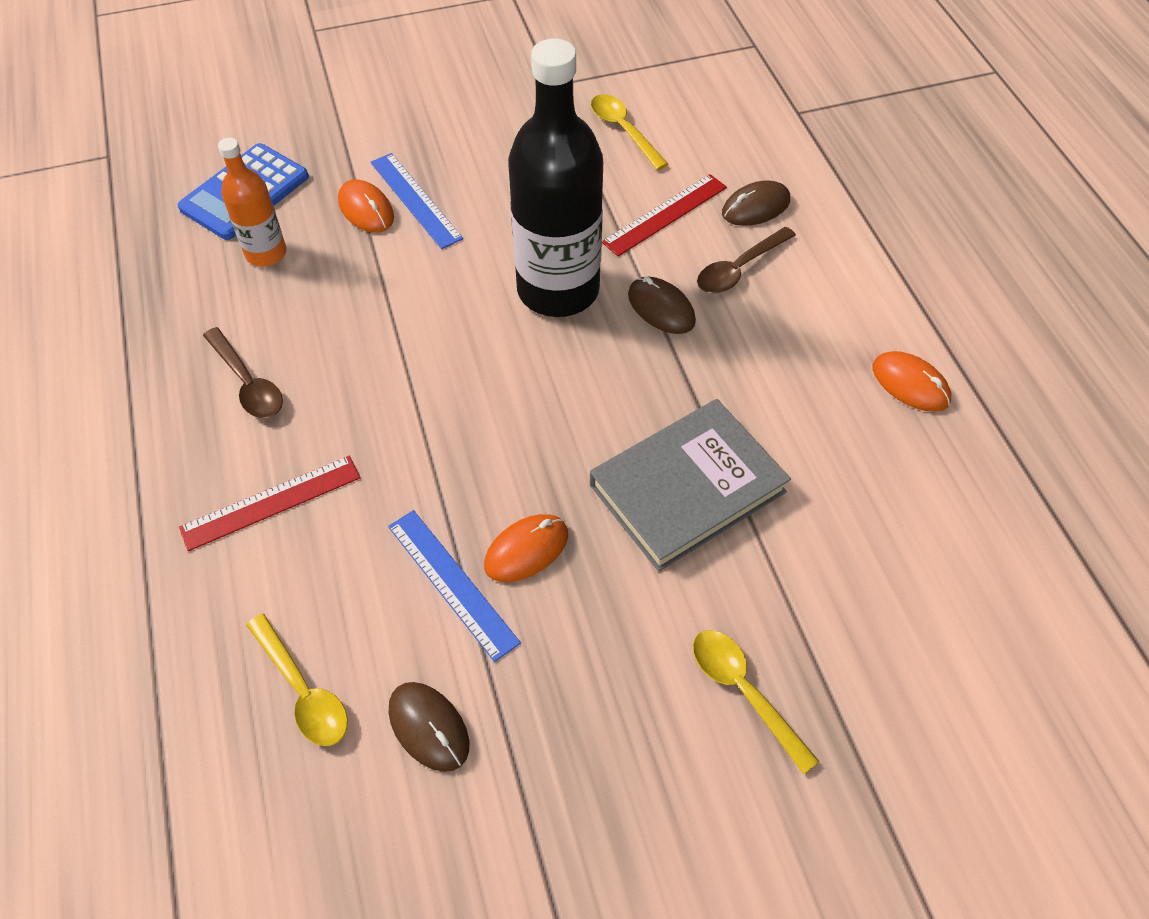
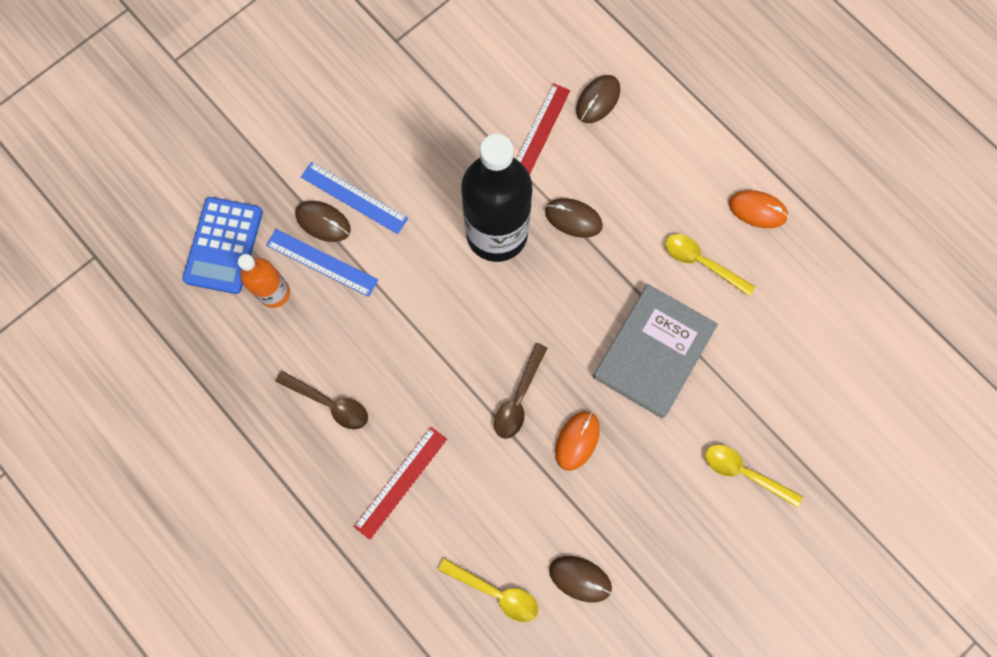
camera: 25 degrees left, 20 degrees up
(366, 209) = (323, 222): orange mouse -> brown mouse
(452, 583) = (544, 483): blue ruler -> blue ruler (322, 262)
(623, 130) = (471, 66): yellow spoon -> yellow spoon (701, 262)
(739, 269) = (610, 161): brown spoon -> brown spoon (518, 398)

